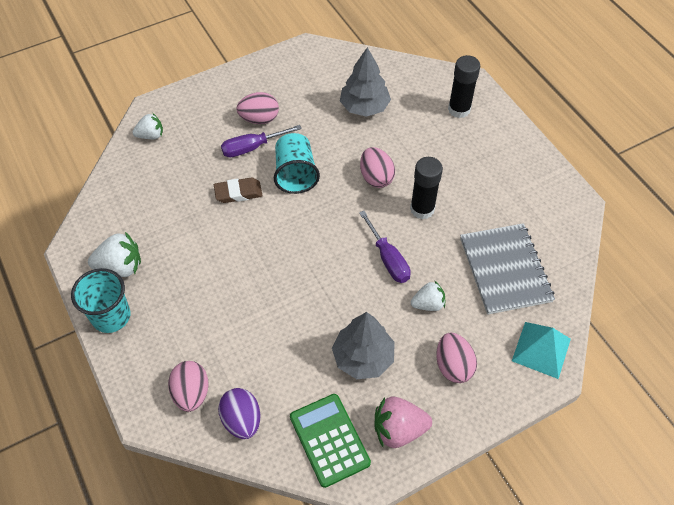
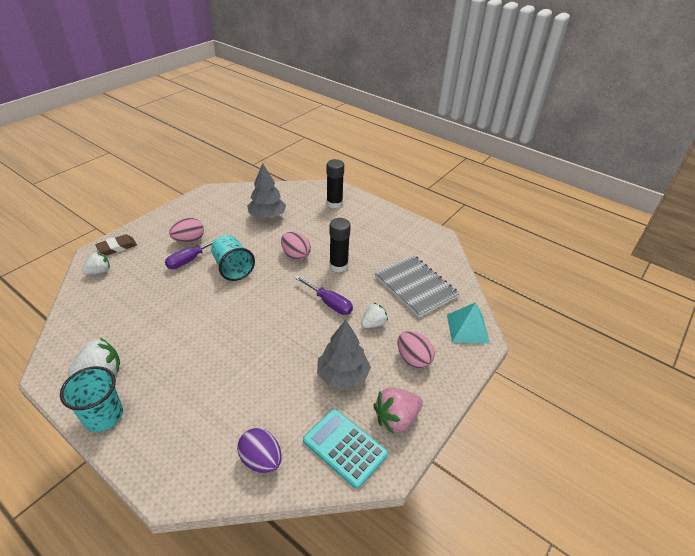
camera: 25 degrees left, 15 degrees down
(191, 393) = (205, 454): pink egg -> none
(238, 193) = (190, 291): brown eraser -> brown eraser (117, 247)
(329, 440) = (344, 447): green calculator -> turquoise calculator

